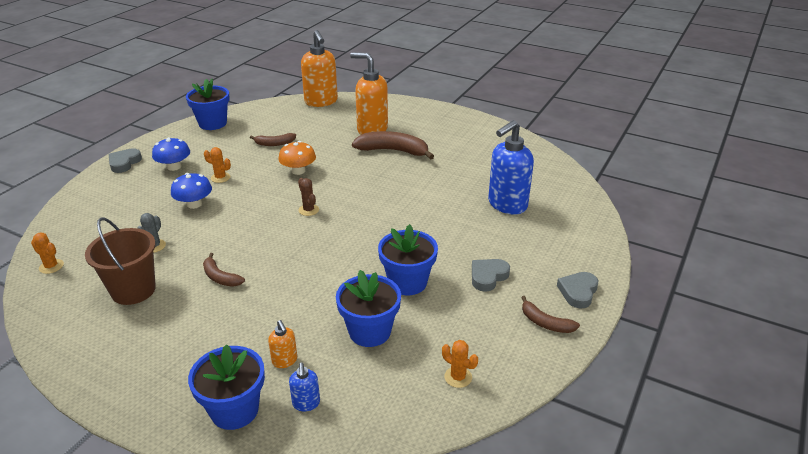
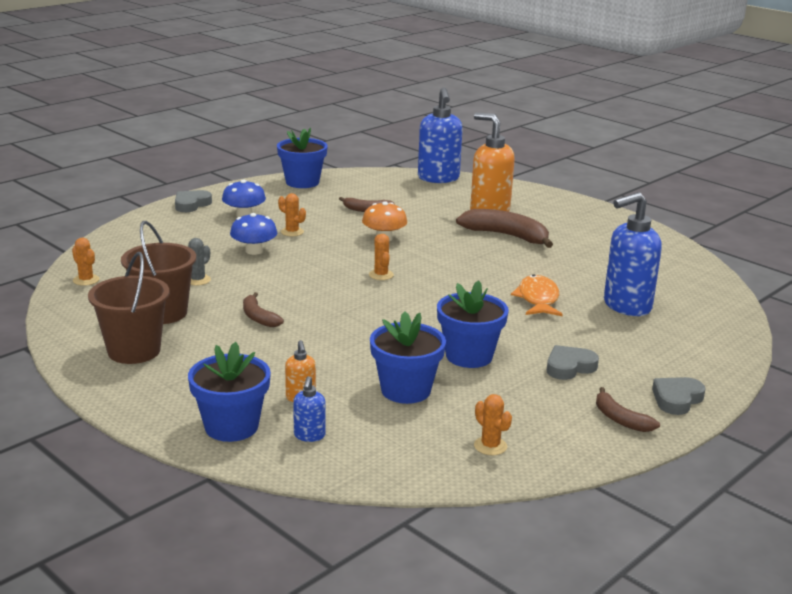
camera: 15 degrees right, 10 degrees down
(119, 341) = (134, 351): none -> brown bucket
(308, 210) = (381, 275): brown cactus -> orange cactus
(321, 102) = (438, 178): orange soap dispenser -> blue soap dispenser
(439, 211) = (538, 299): none -> orange fish

